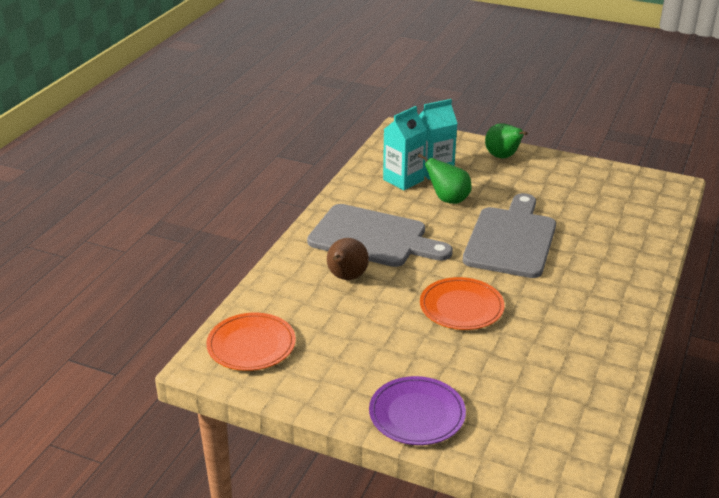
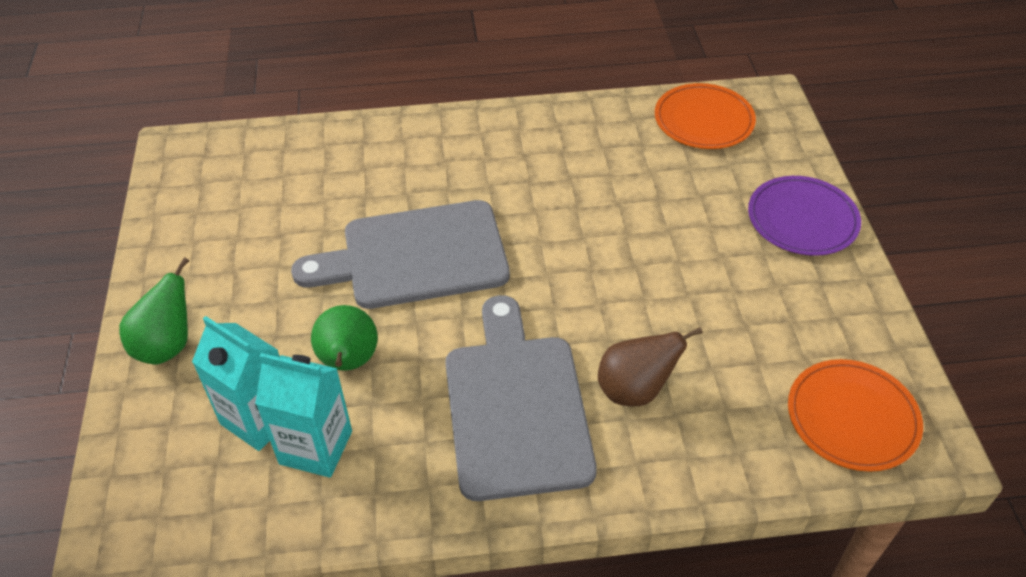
camera: 120 degrees left, 15 degrees up
(461, 307) = (600, 251): orange plate -> orange plate (703, 120)

